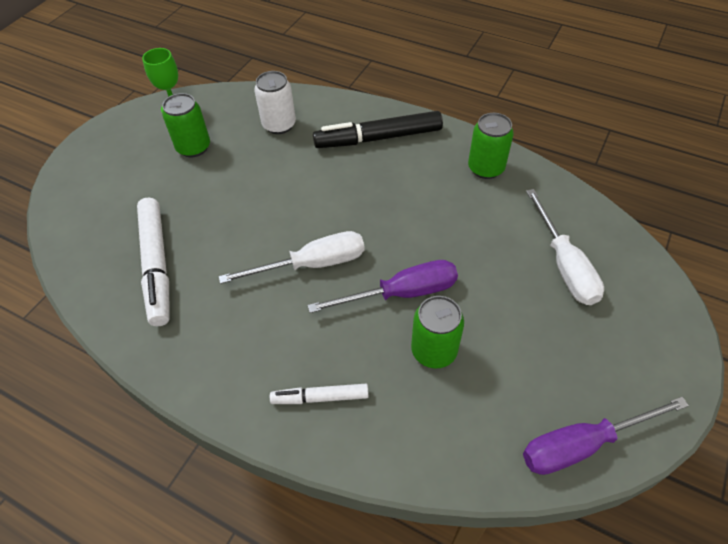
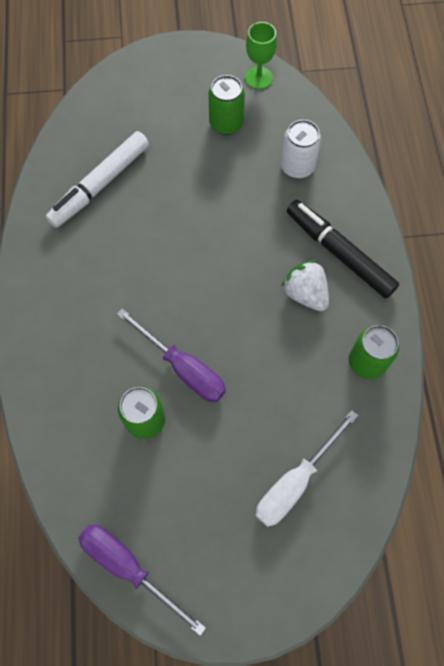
camera: 55 degrees right, 15 degrees up
(312, 264) = (168, 287): white screwdriver -> none
(320, 397) = (61, 364): white marker -> none
(397, 175) = (305, 293): none -> white strawberry

